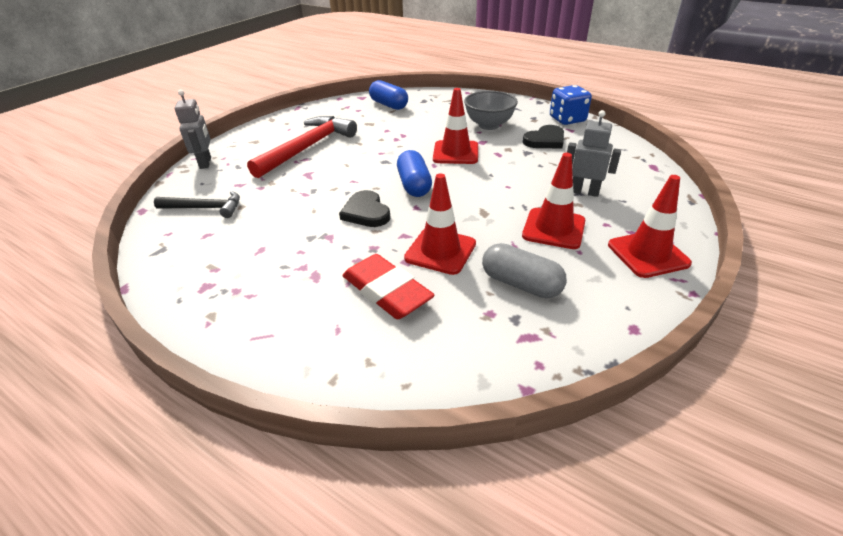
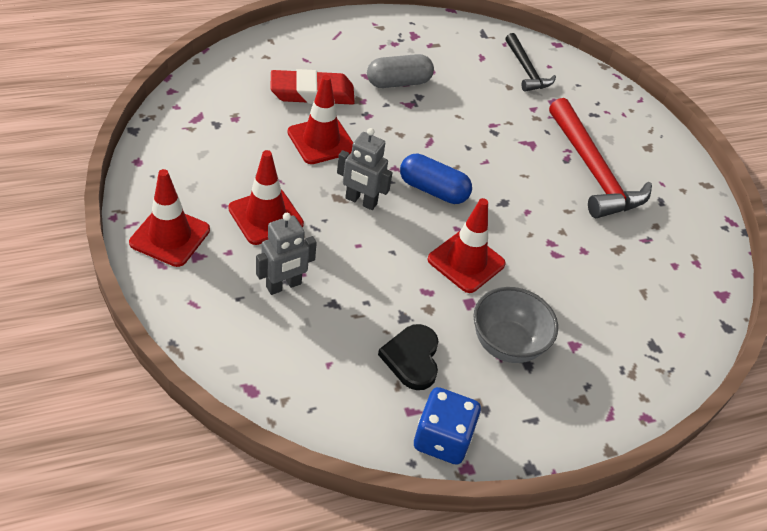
camera: 120 degrees right, 10 degrees up
(205, 208) = (526, 70): black hammer -> black hammer turned 60 degrees counterclockwise
(206, 163) = (621, 100): grey robot -> grey robot (361, 201)
(366, 212) = (421, 138): black heart -> none
(389, 105) = (667, 301): blue capsule -> none
(521, 284) = (238, 149): grey capsule -> grey capsule (398, 82)

